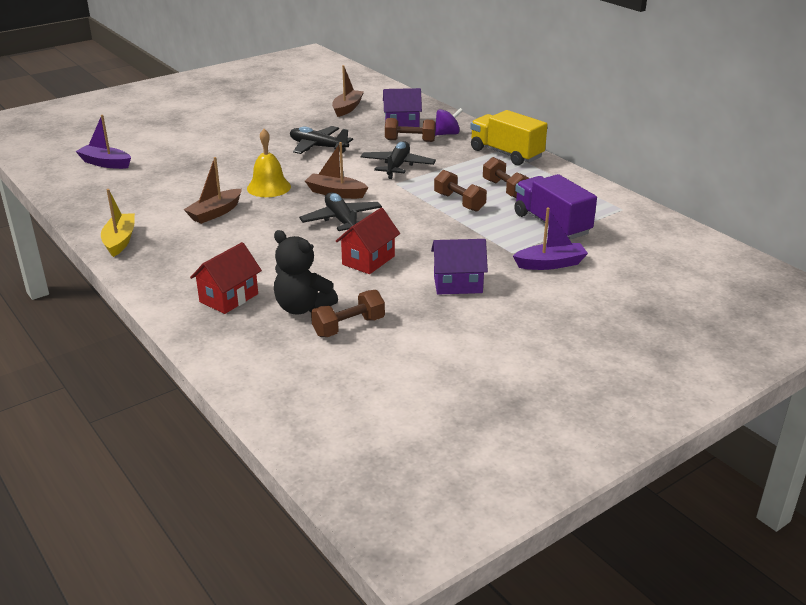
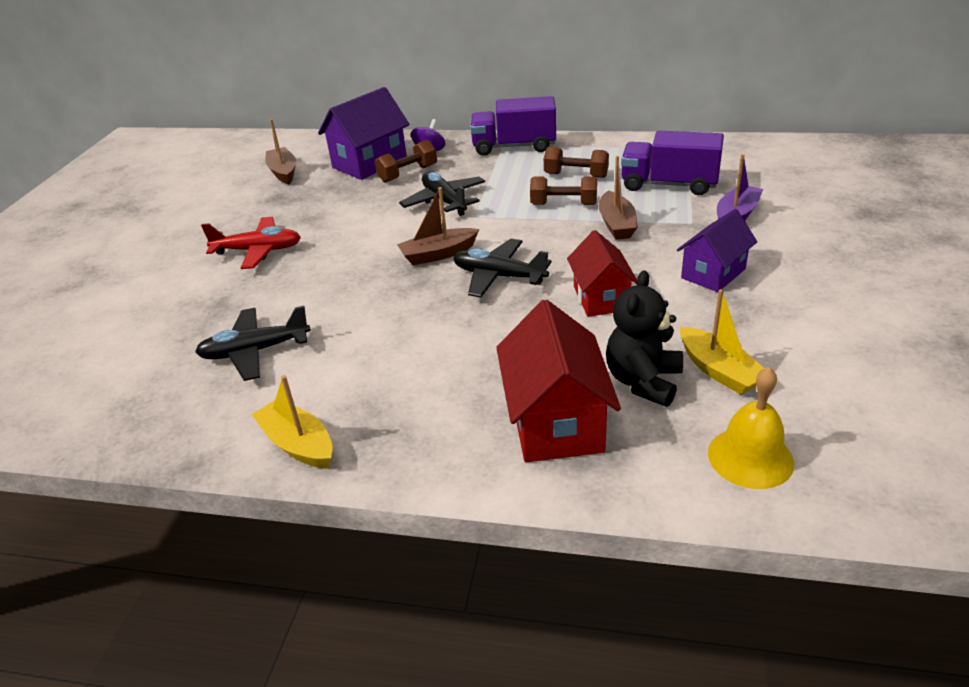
camera: 40 degrees left, 5 degrees up
(105, 163) = (89, 366): purple boat -> none
(215, 213) = (352, 343): brown boat -> brown boat (616, 224)
(229, 298) = (555, 422): red house -> red house, size x1.51
(258, 146) = (258, 251): none -> red plane
(269, 187) = (357, 285): yellow bell -> yellow bell (750, 457)
(302, 308) = (643, 381): black teddy bear -> black teddy bear turned 120 degrees clockwise
(318, 147) = (328, 221): black plane -> black plane (255, 351)
(349, 327) = (719, 370): brown dumbbell -> yellow boat
(402, 124) = (369, 163): purple house -> purple house, size x1.51
(506, 154) = (514, 147): yellow truck -> purple truck

